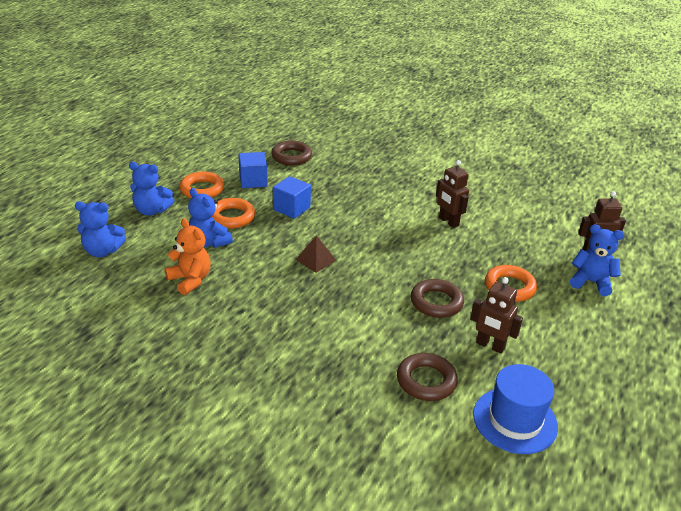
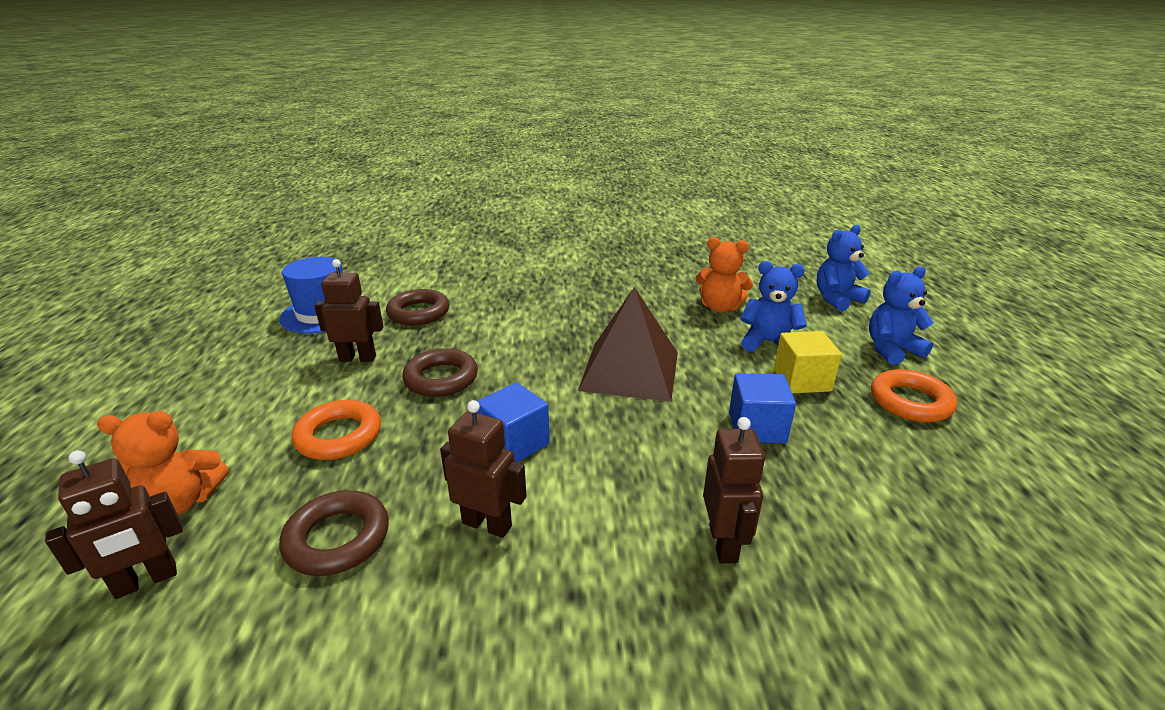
camera: 150 degrees right, 5 degrees down
(232, 217) = (802, 380): orange ring -> yellow cube
(253, 181) = (886, 451): blue cube -> blue cube (514, 443)
(291, 157) = (944, 552): brown ring -> brown ring (337, 538)
(315, 260) = (630, 371): brown pyramid -> brown pyramid, size x2.10
(362, 184) = (724, 543): none -> brown robot
(591, 282) = (181, 502): blue teddy bear -> orange teddy bear

